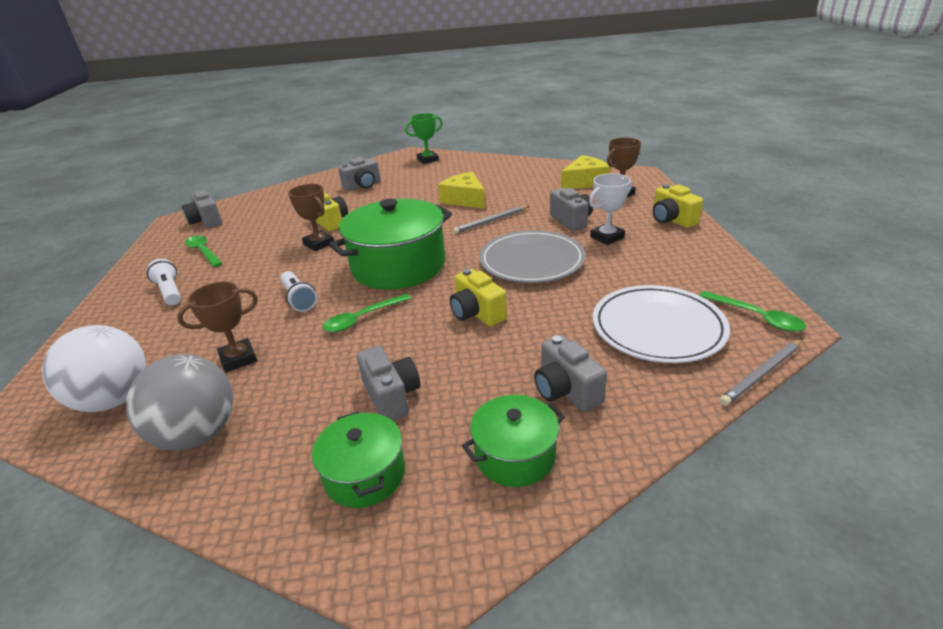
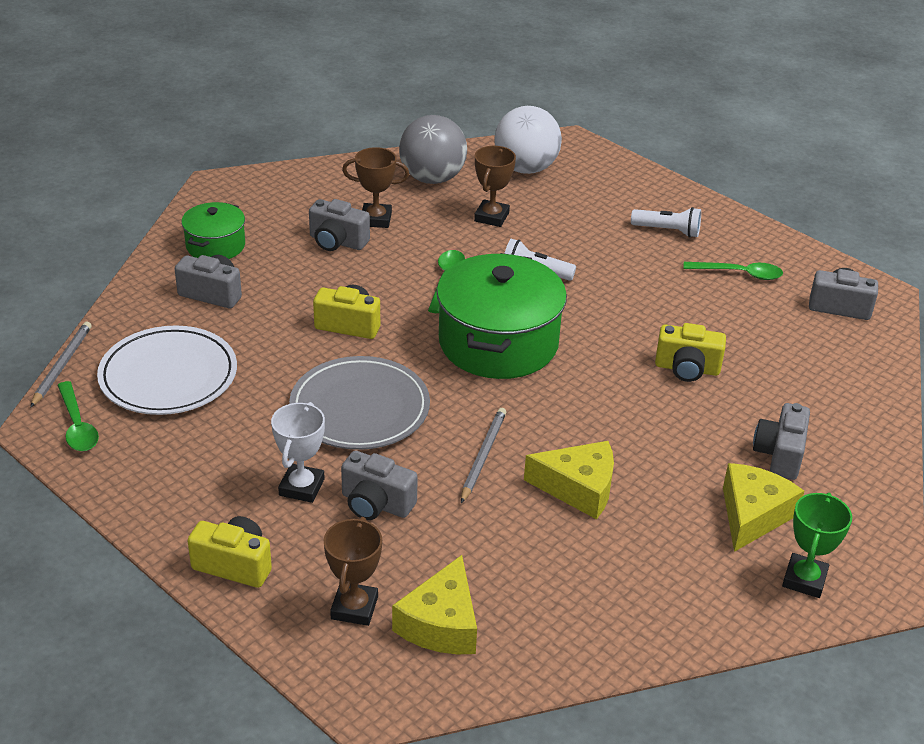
camera: 135 degrees right, 5 degrees up
(319, 244) = (636, 333): brown trophy -> brown trophy (376, 219)
(365, 474) = (298, 204): green pot -> none
(411, 176) = (752, 515): none -> yellow cheese
(756, 317) = (77, 425): green spoon -> green spoon turned 120 degrees counterclockwise

